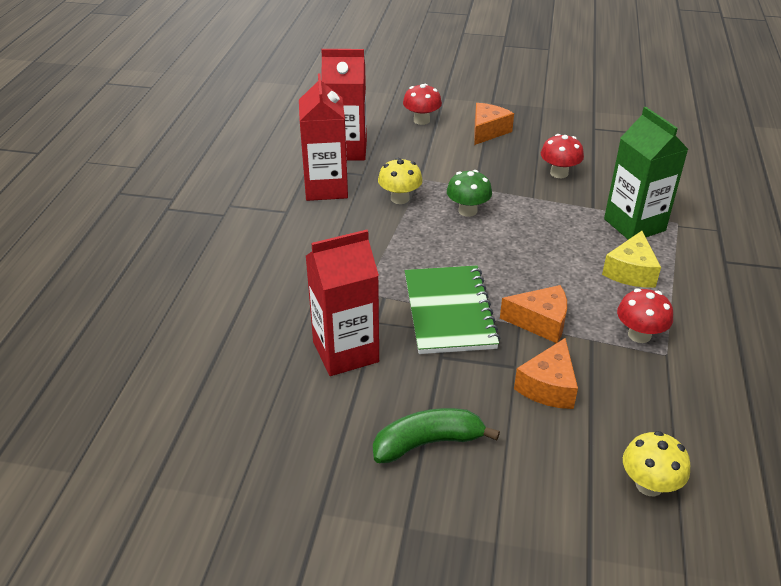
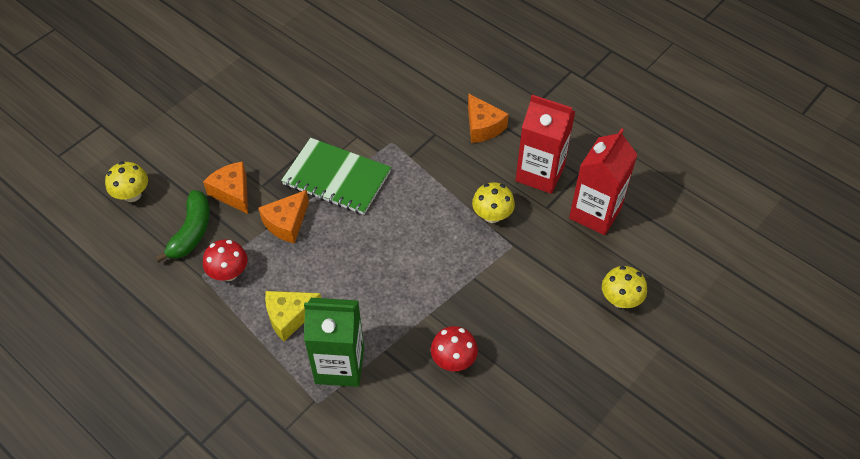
camera: 120 degrees right, 15 degrees up
(345, 352) = (342, 109): red carton -> none
(421, 120) = (620, 299): red mushroom -> yellow mushroom
(428, 443) = (244, 115): green banana -> green banana (191, 232)
(467, 211) = (443, 253): green mushroom -> none
(488, 131) = (565, 346): orange cheese -> orange cheese (483, 127)
(630, 272) = (289, 316): yellow cheese -> yellow cheese turned 75 degrees counterclockwise

